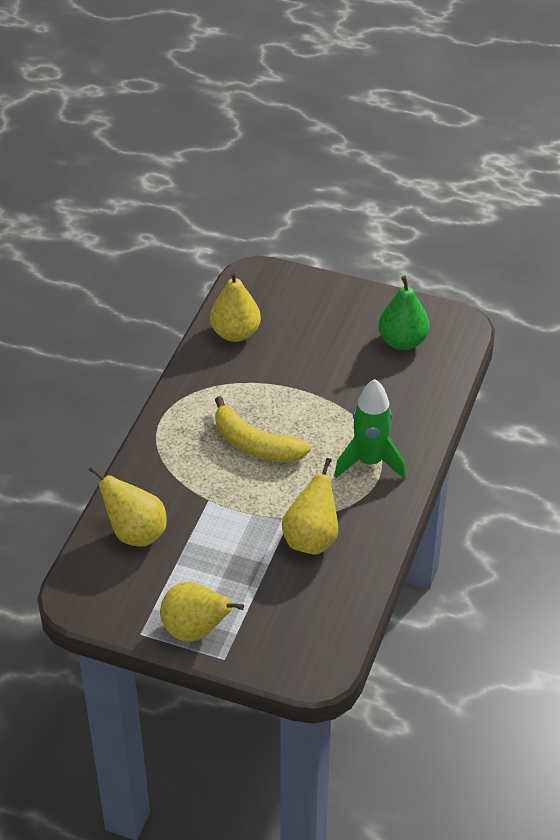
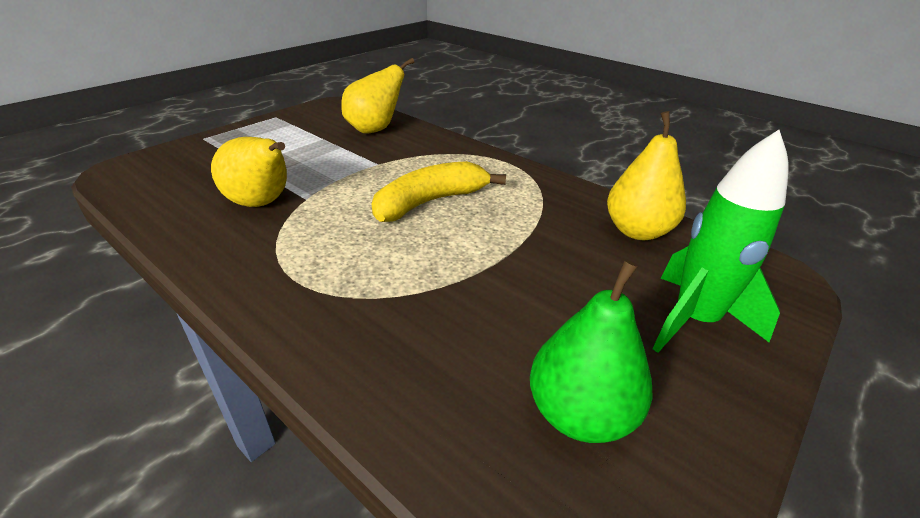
camera: 110 degrees right, 10 degrees down
(195, 630) = (246, 133): yellow pear -> none
(369, 462) = (325, 277): green rocket -> green rocket (694, 320)

